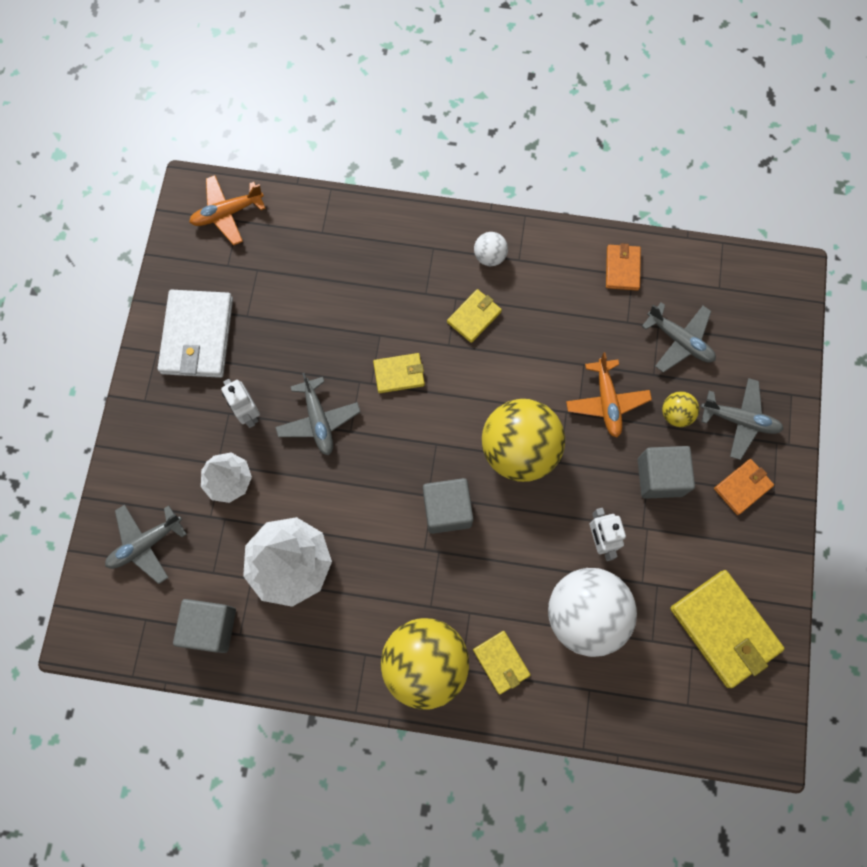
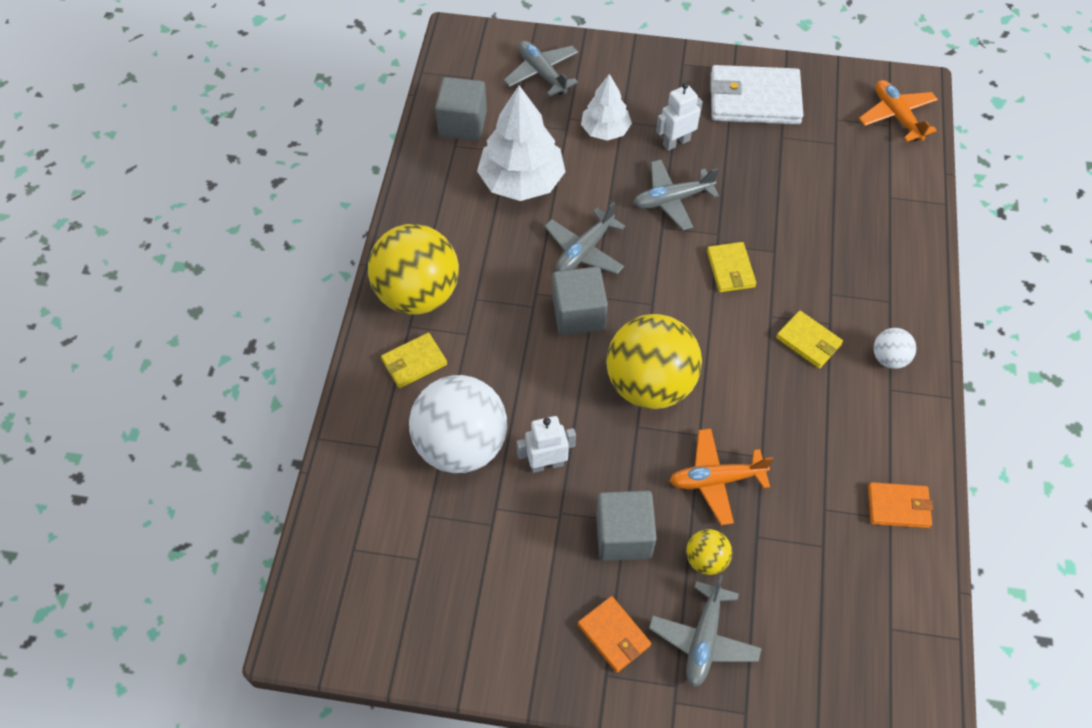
camera: 90 degrees right, 15 degrees down
(679, 340) = (807, 571): grey plane -> grey plane (584, 250)
(724, 629) = (437, 597): yellow wallet -> none

